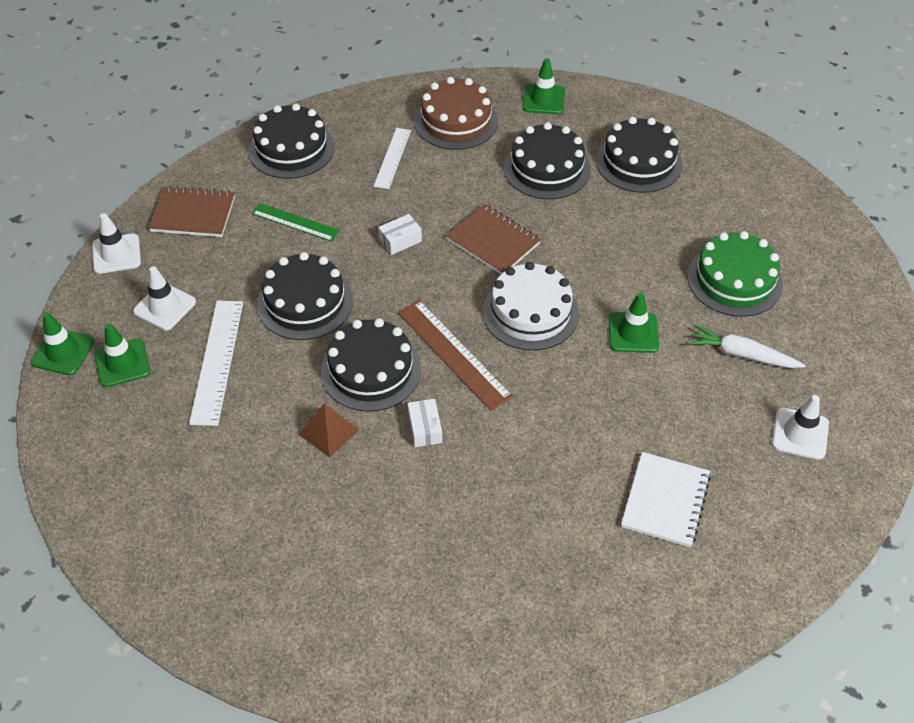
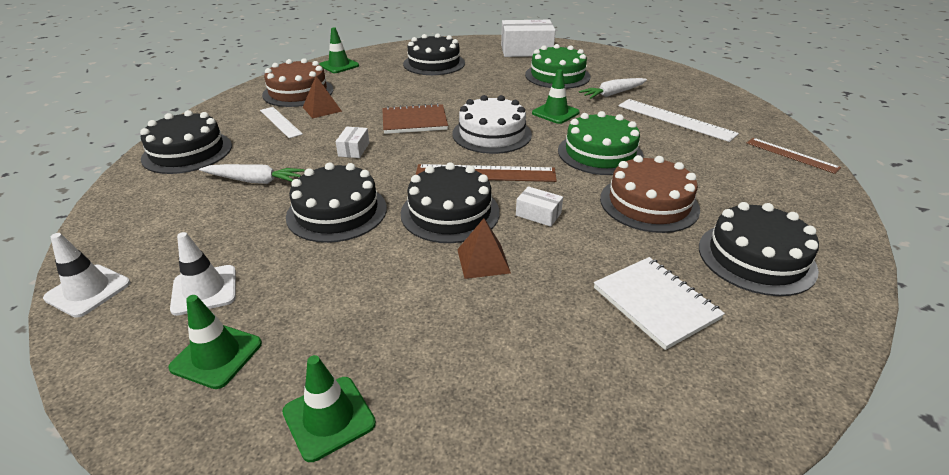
camera: 50 degrees left, 15 degrees down
(63, 352) = (121, 400): green traffic cone -> green traffic cone (329, 418)
(193, 214) = (144, 224): brown notebook -> none
(217, 361) = (318, 287): white ruler -> white ruler (675, 119)
(295, 222) = (254, 181): green ruler -> white carrot
(444, 163) = (322, 109): none -> brown pyramid
(521, 498) = (649, 203): none -> brown cake
(547, 168) = (390, 85): black cake -> black cake (756, 258)
(581, 415) = (600, 153): none -> green cake
(665, 501) = (702, 156): white notebook -> white notebook (655, 303)
(757, 580) = (791, 155): none -> brown ruler
(776, 211) = (526, 51): none -> white box
(800, 434) = (688, 102): white traffic cone -> none

